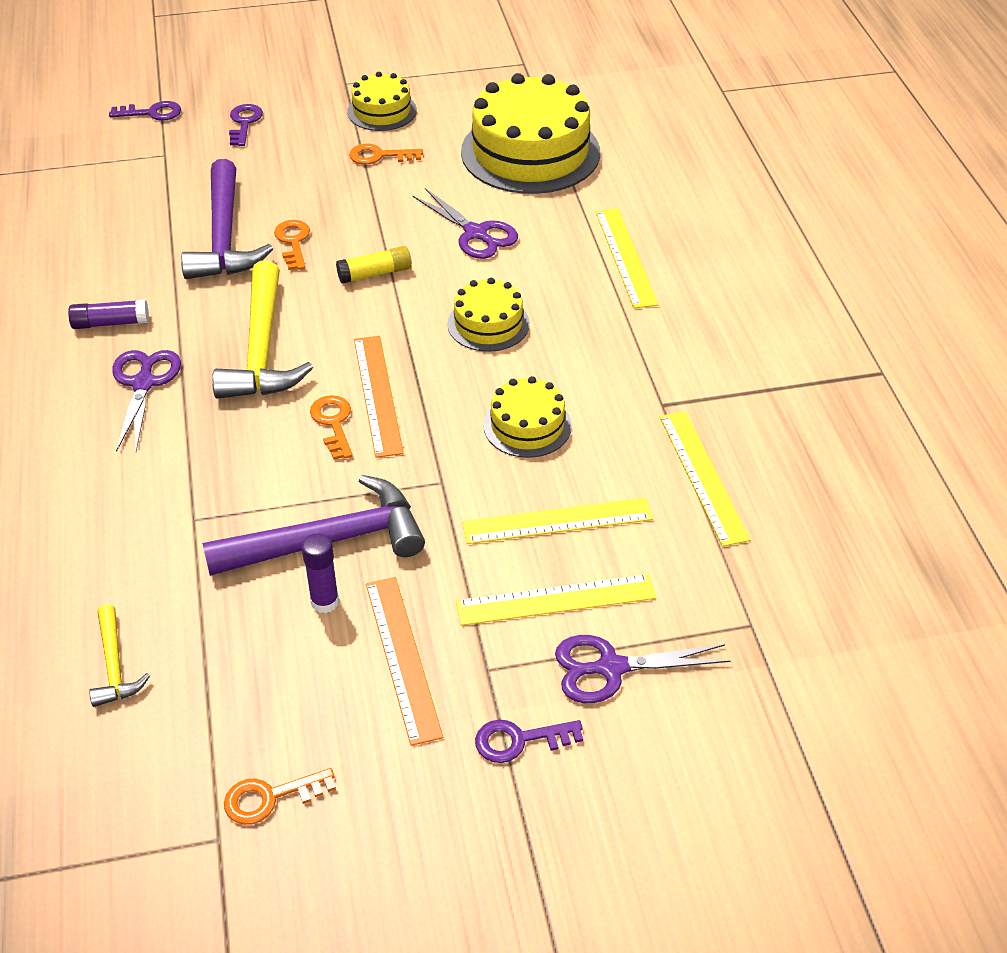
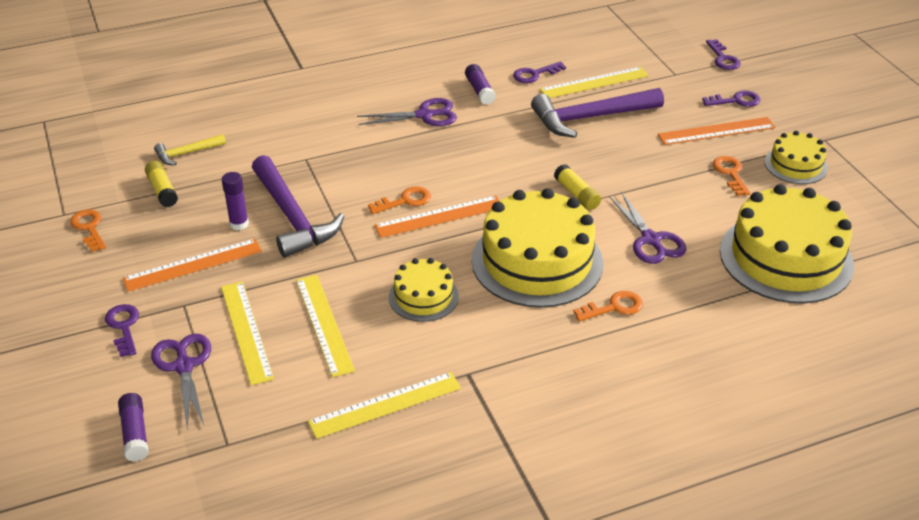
camera: 80 degrees right, 5 degrees down
(99, 267) = (535, 74): none -> purple key
(205, 698) = (162, 190): none -> yellow glue stick
(262, 349) = (473, 156): yellow hammer -> none
(293, 242) = (598, 149): orange key -> orange key (614, 307)
(297, 149) = (716, 131): none -> orange ruler
(475, 233) = (651, 240): purple scissors -> purple scissors turned 60 degrees counterclockwise
(488, 324) = (537, 261): yellow cake -> yellow cake, size x1.94
(625, 257) = (658, 334): yellow ruler -> yellow ruler (594, 83)
(726, 720) = (135, 433): none -> purple glue stick

